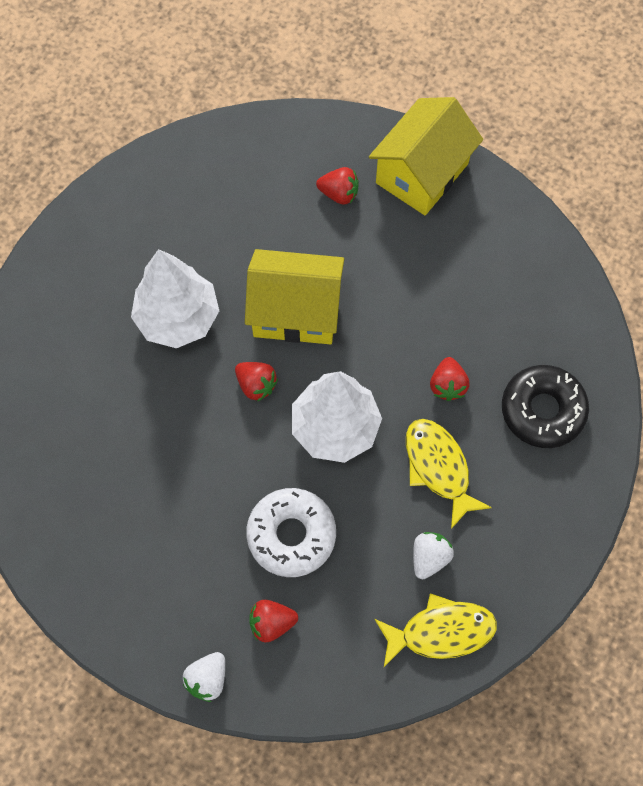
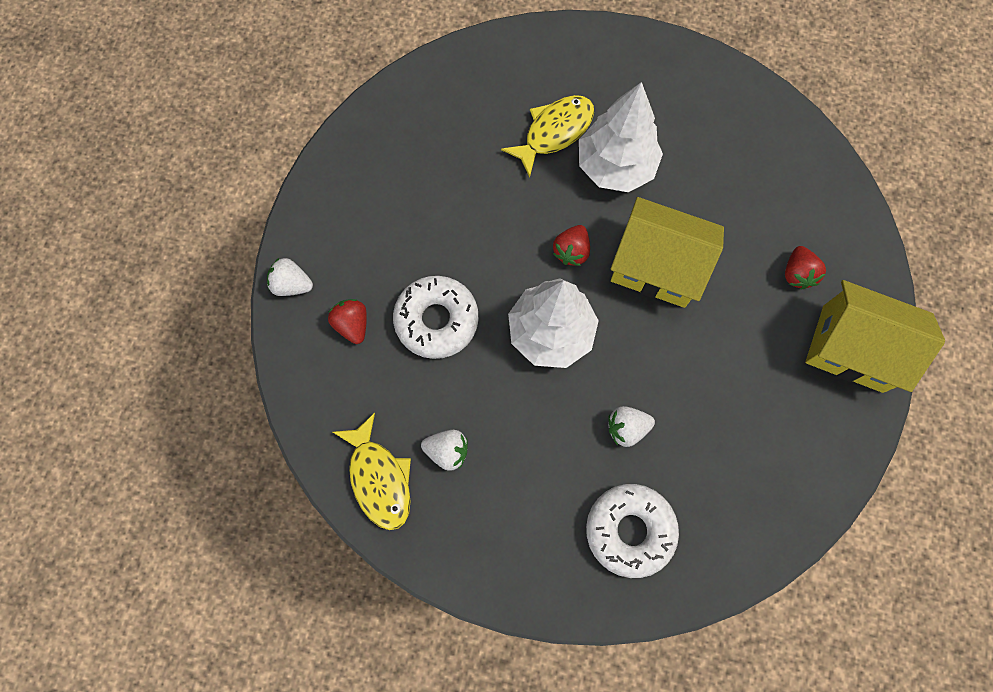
camera: 75 degrees right, 5 degrees up
(296, 311) = (657, 266): yellow house -> yellow house turned 60 degrees counterclockwise
(439, 468) = (538, 439): yellow fish -> yellow fish (554, 132)
(447, 385) = (627, 428): red strawberry -> white strawberry
(542, 410) = (630, 530): black donut -> white donut

